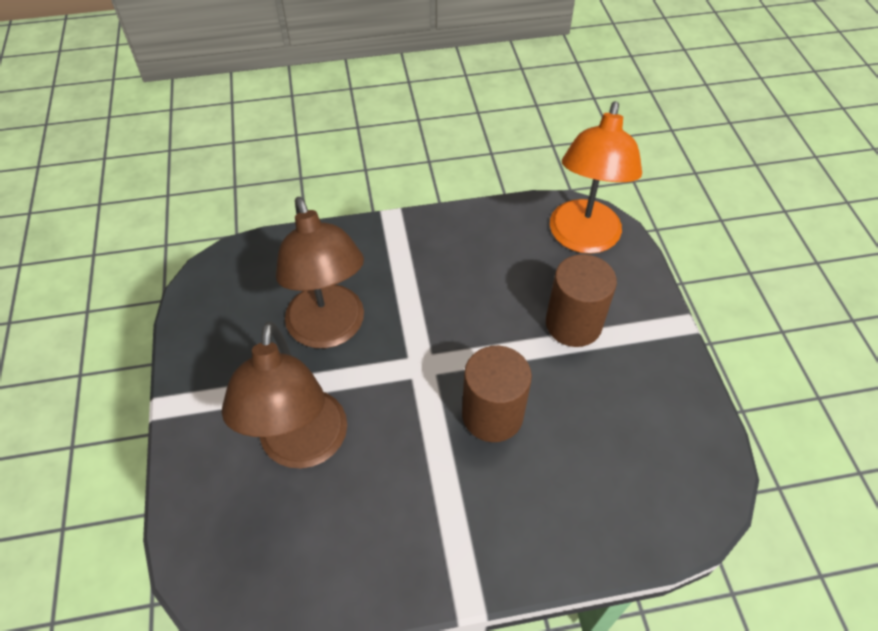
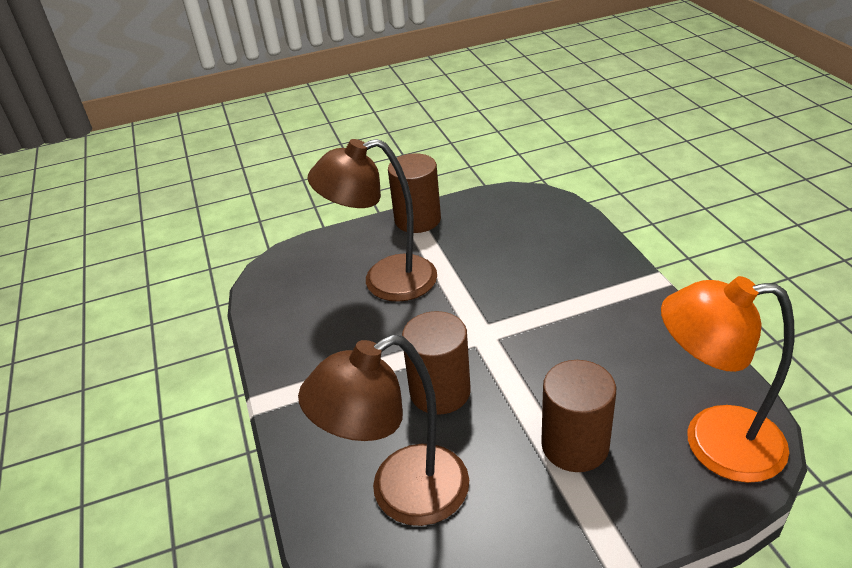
camera: 85 degrees right, 15 degrees down
(195, 395) = (417, 219): none -> brown cylinder
(330, 330) = (500, 271): brown lamp -> brown lamp (401, 494)

